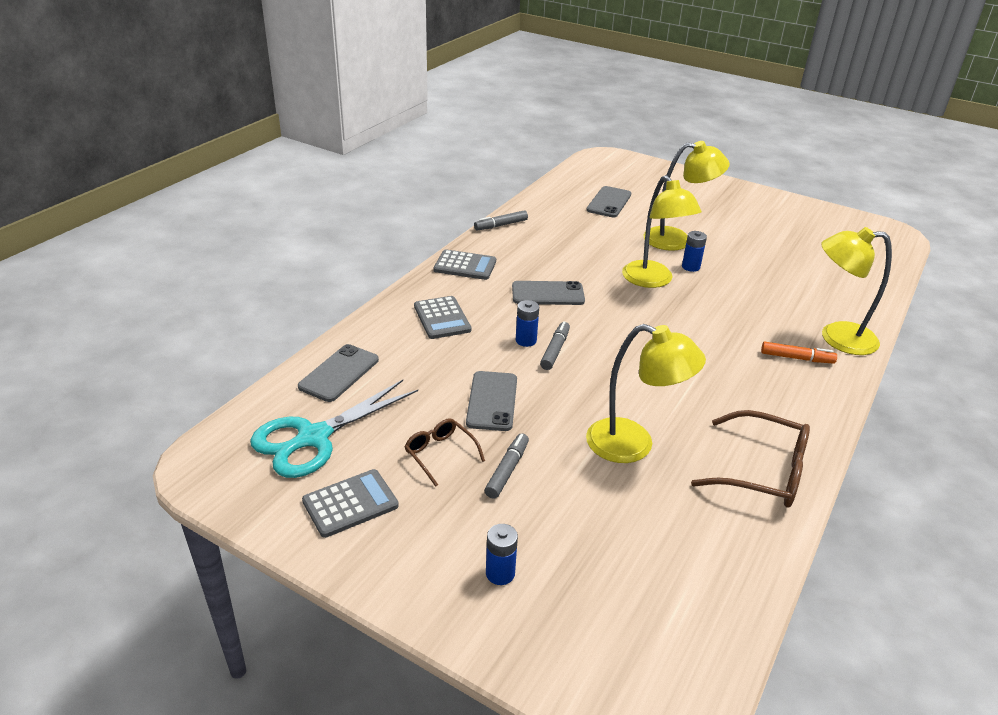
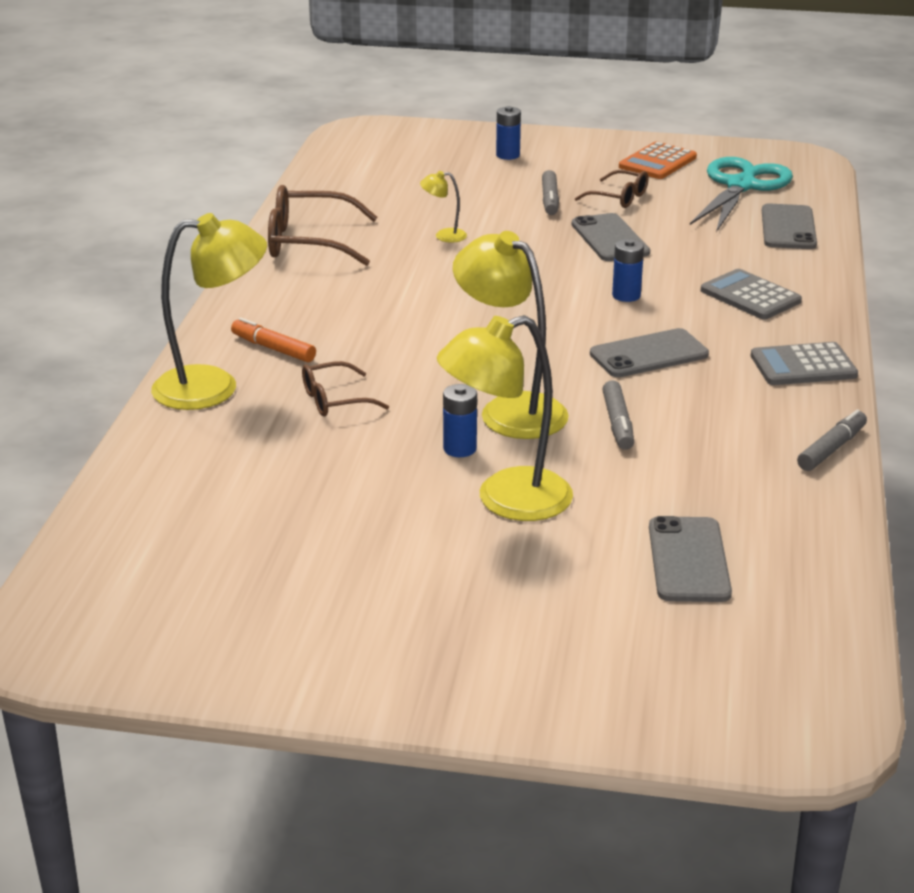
camera: 160 degrees right, 5 degrees down
(350, 504) = (657, 162): grey calculator -> orange calculator
(555, 350) = (583, 293): grey marker -> grey marker (618, 423)
(633, 445) = (444, 236): yellow lamp -> yellow lamp, size x0.44
(757, 310) = (335, 400): none -> brown glasses
(796, 358) = (273, 349): orange marker -> orange marker turned 45 degrees clockwise

